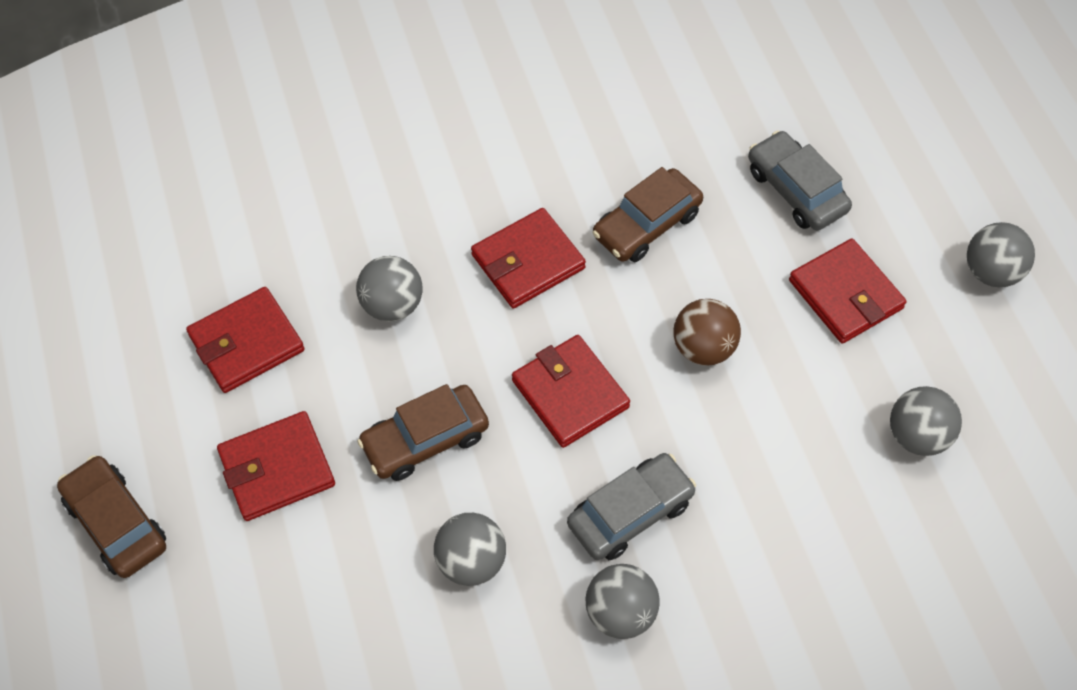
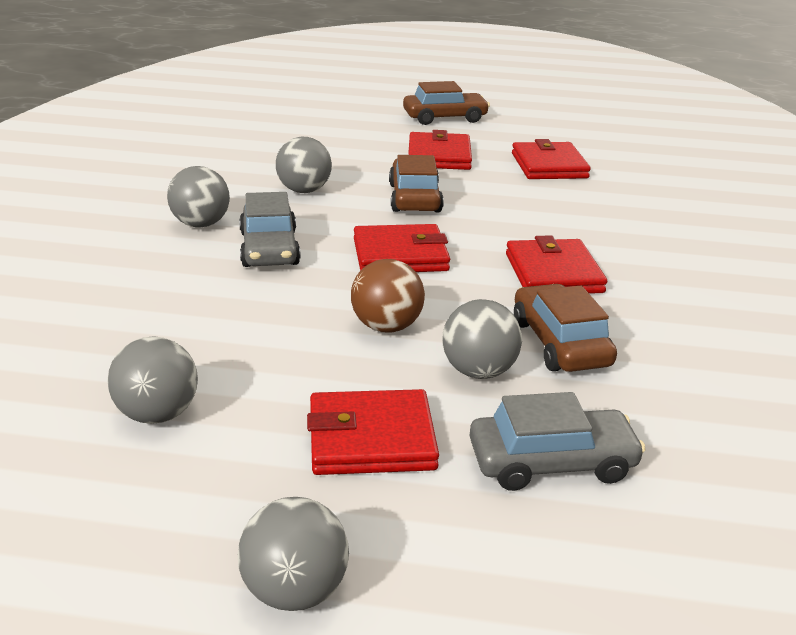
camera: 115 degrees right, 30 degrees down
(392, 305) = (547, 213): grey ball -> grey ball (478, 371)

